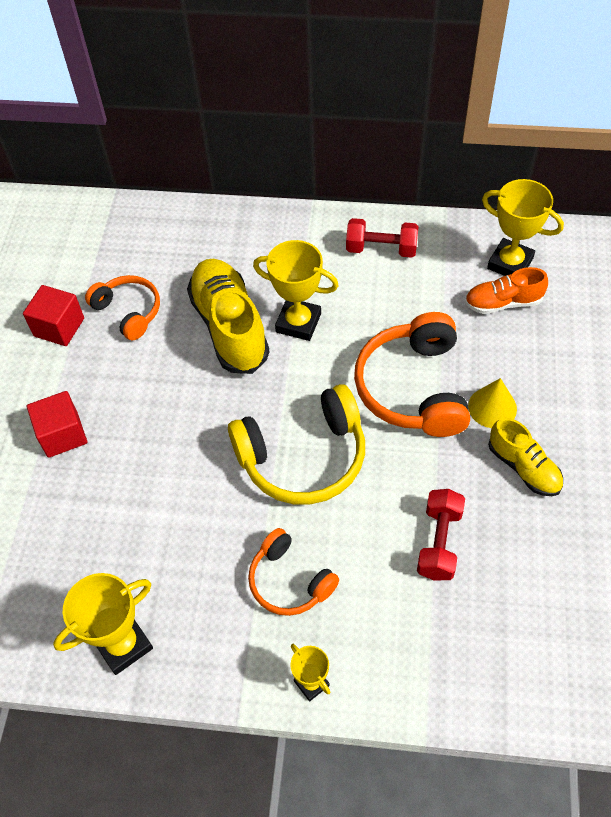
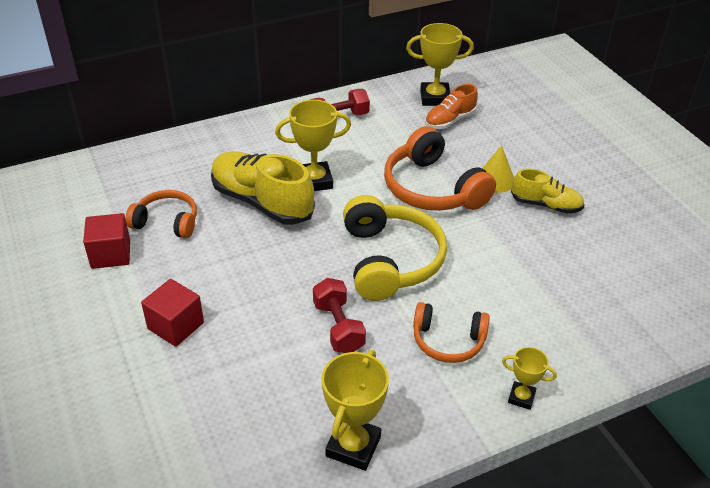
camera: 35 degrees left, 15 degrees down
(303, 457) = (390, 260): yellow headphones -> yellow headphones turned 45 degrees counterclockwise
(439, 542) = (530, 270): red dumbbell -> red dumbbell (338, 327)

